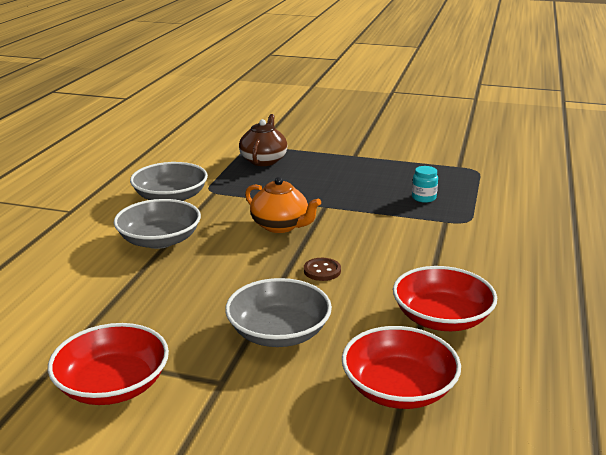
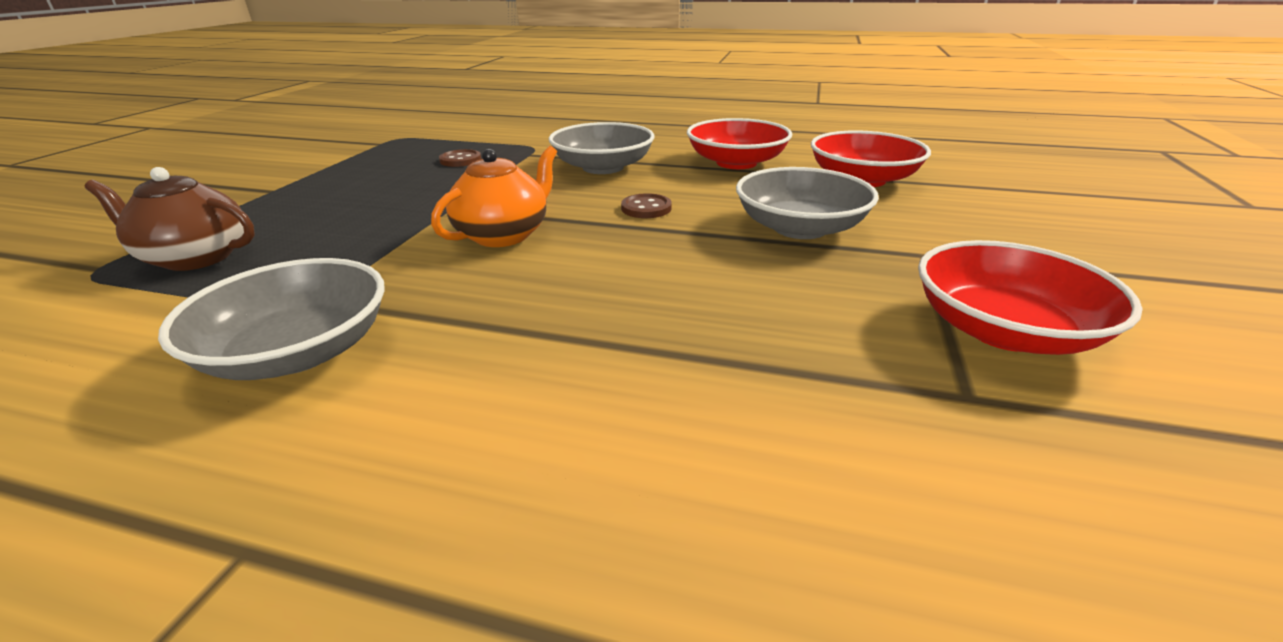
camera: 90 degrees left, 5 degrees up
(159, 240) = (522, 342): grey bowl -> grey bowl (603, 167)
(423, 198) = (460, 160): turquoise jar -> brown button

